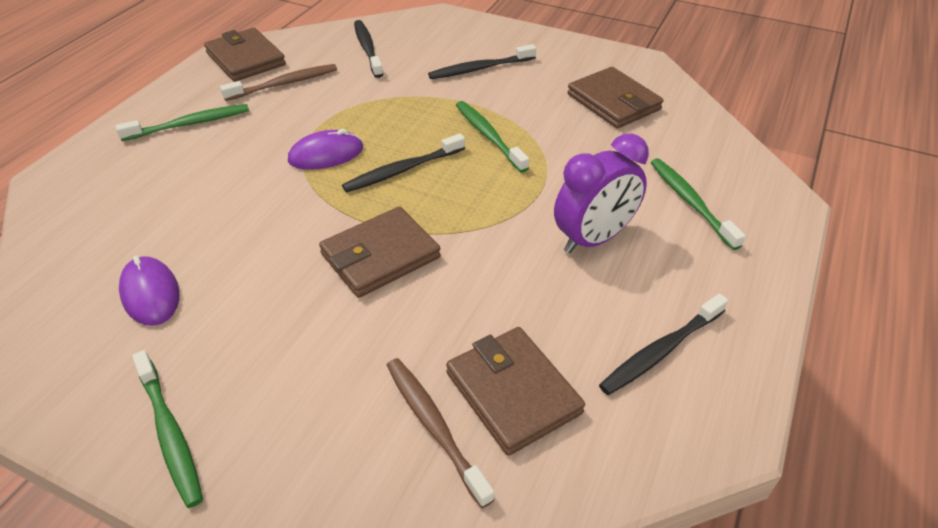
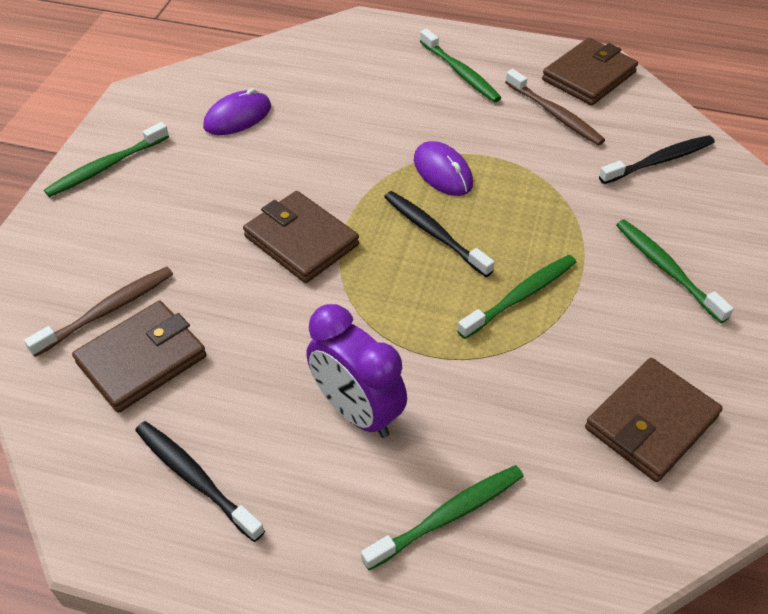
camera: 80 degrees right, 5 degrees up
(480, 68) = (667, 270): black toothbrush -> green toothbrush

